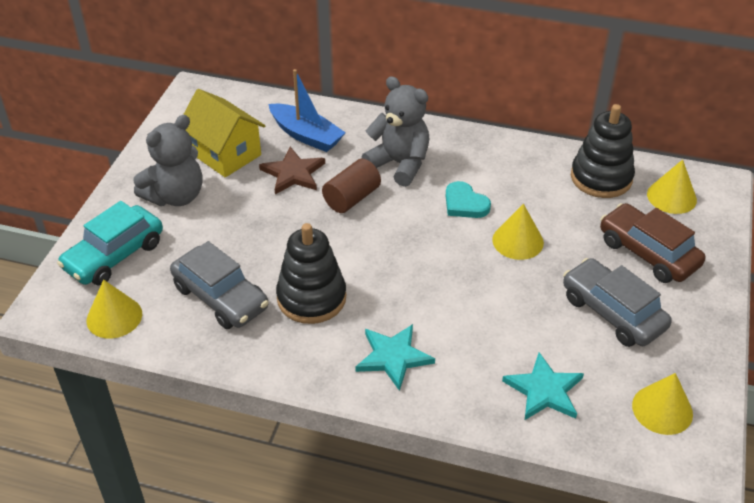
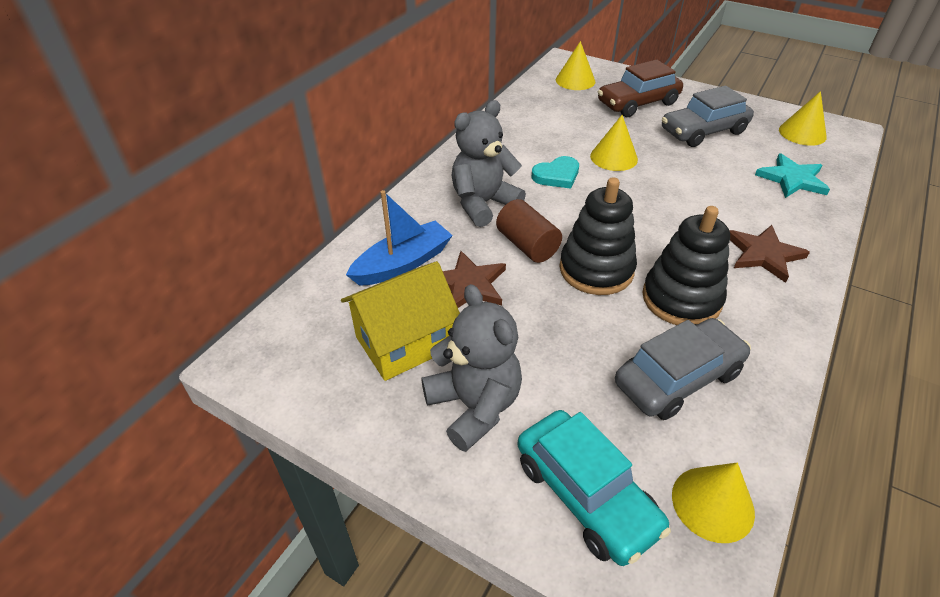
camera: 75 degrees left, 0 degrees up
(393, 357) = (763, 254): turquoise star -> brown star
(601, 178) = (543, 103): black stacking toy -> black stacking toy (596, 269)

